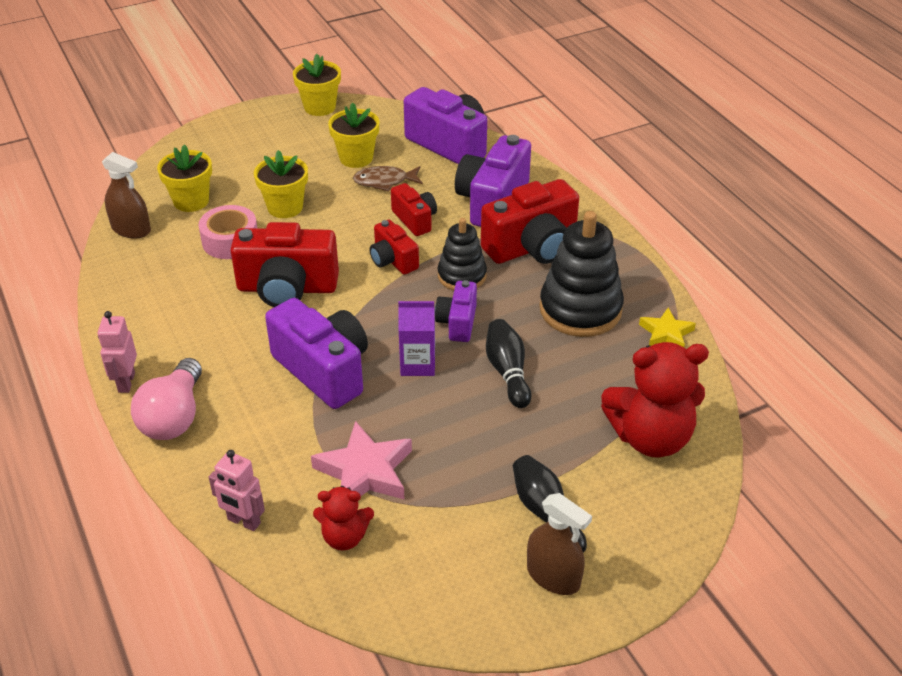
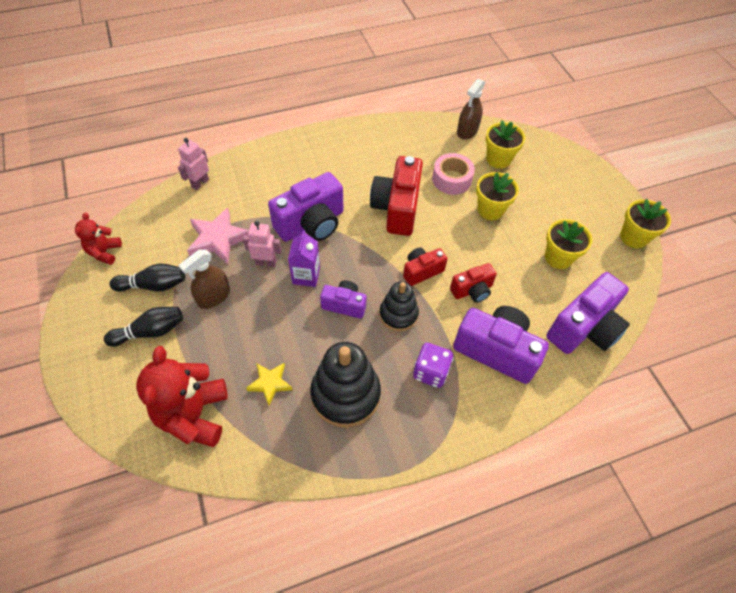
camera: 95 degrees right, 15 degrees up
(126, 382) = (322, 134): pink robot -> pink robot (266, 262)
(174, 417) = (288, 154): pink light bulb -> none
(344, 537) = (172, 226): red teddy bear -> red teddy bear (104, 252)
(385, 181) = (525, 274): brown fish -> none
(508, 372) = (285, 330): black bowling pin -> black bowling pin (154, 285)
(532, 247) = (431, 372): red camera -> purple dice
(553, 576) = (101, 327): brown spray bottle -> brown spray bottle (214, 296)
(666, 333) = (304, 458): yellow star -> yellow star (270, 383)

